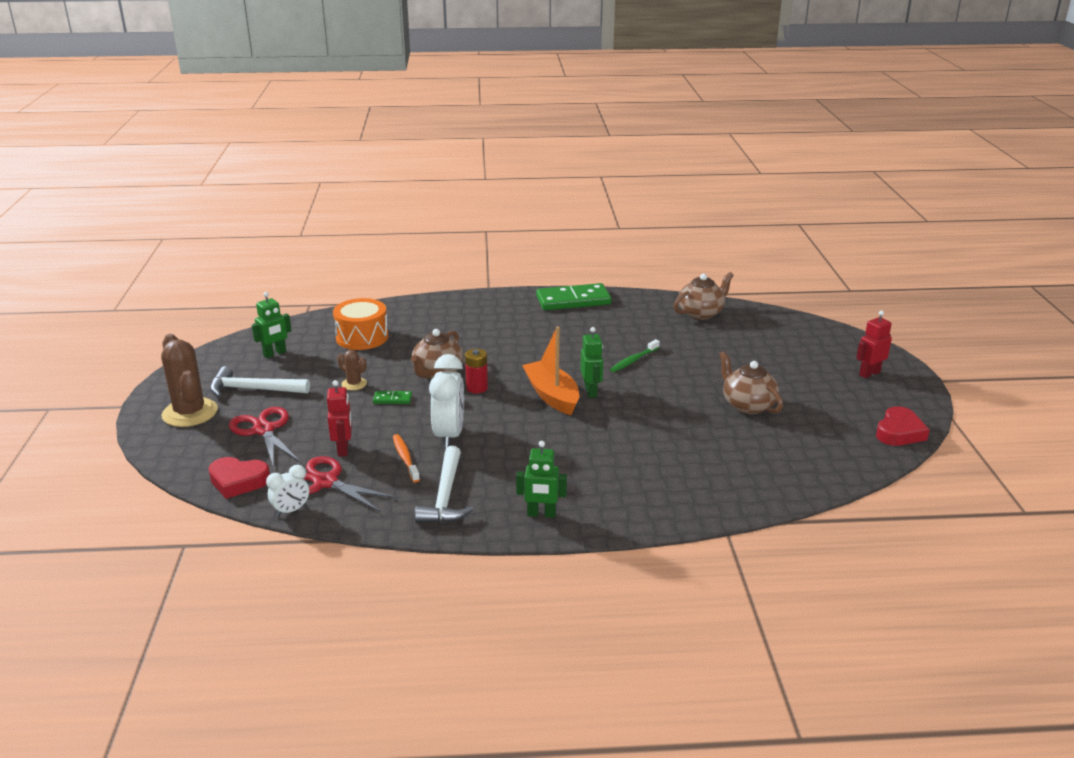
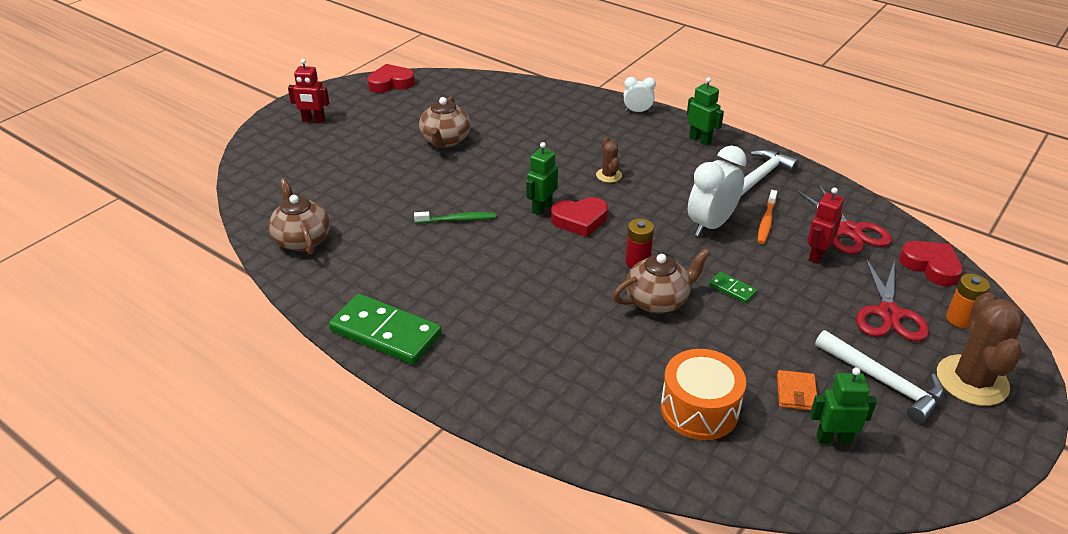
camera: 140 degrees left, 10 degrees up
(204, 449) = (960, 319): none -> orange battery
(291, 510) = (890, 220): white clock -> white clock (637, 111)
(309, 364) = (796, 393): none -> orange wallet
(354, 384) = (759, 330): brown cactus -> brown cactus (609, 175)
(552, 396) = (580, 220): orange boat -> red heart
(701, 313) = (302, 239): brown teapot -> brown teapot turned 60 degrees clockwise

